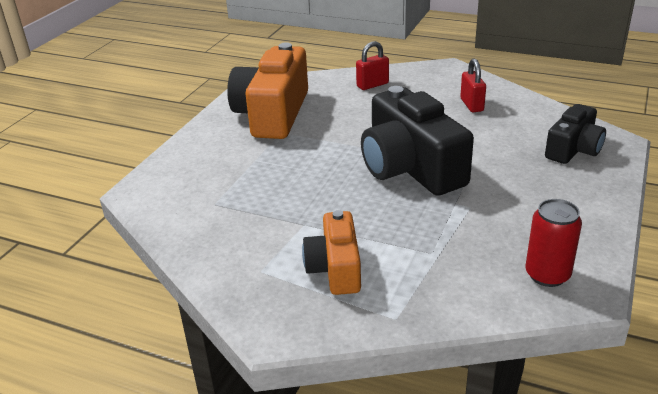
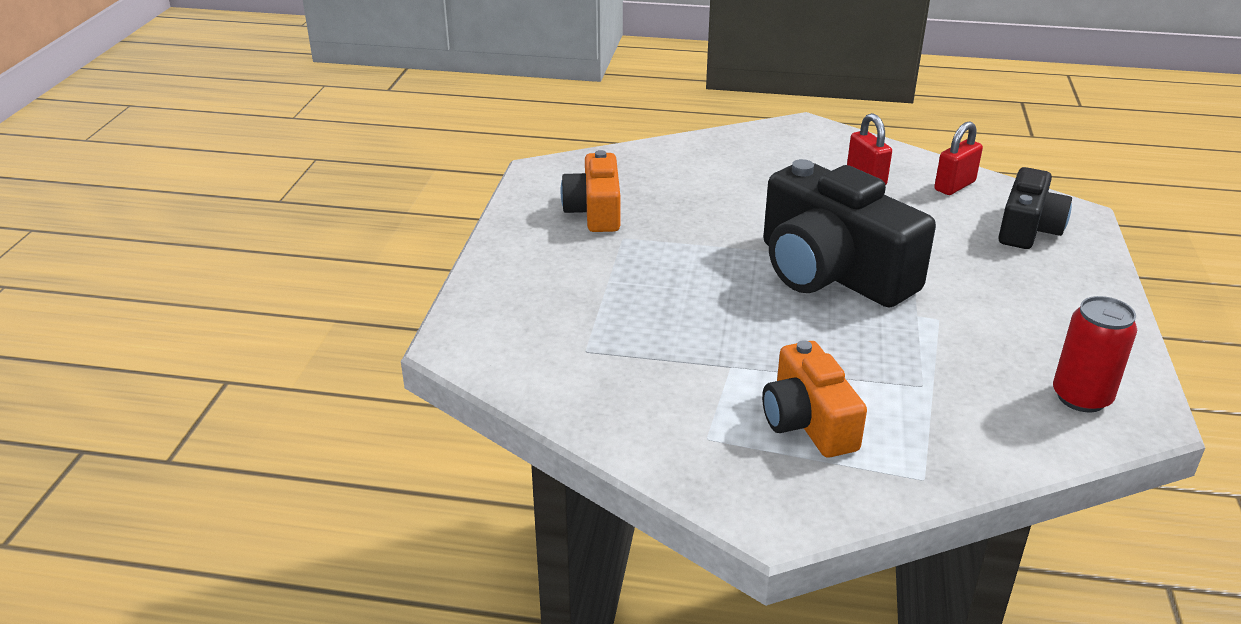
camera: 15 degrees left, 0 degrees up
(273, 114) = (595, 211): orange camera -> orange camera, size x0.58
(372, 85) = (715, 158): red padlock -> red padlock (954, 186)

